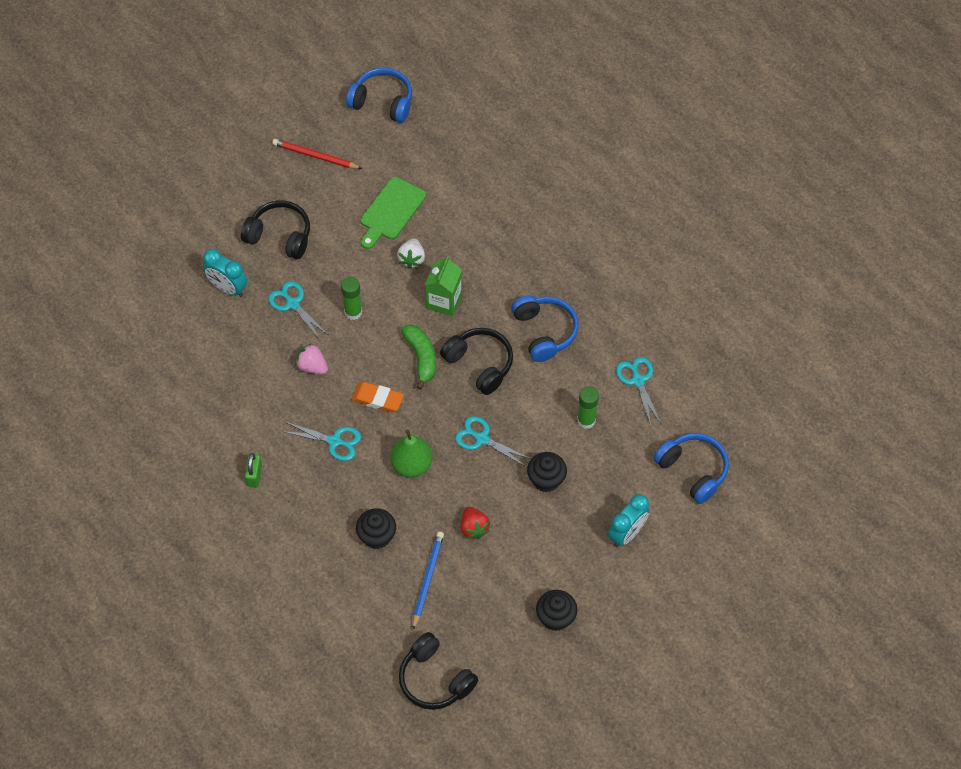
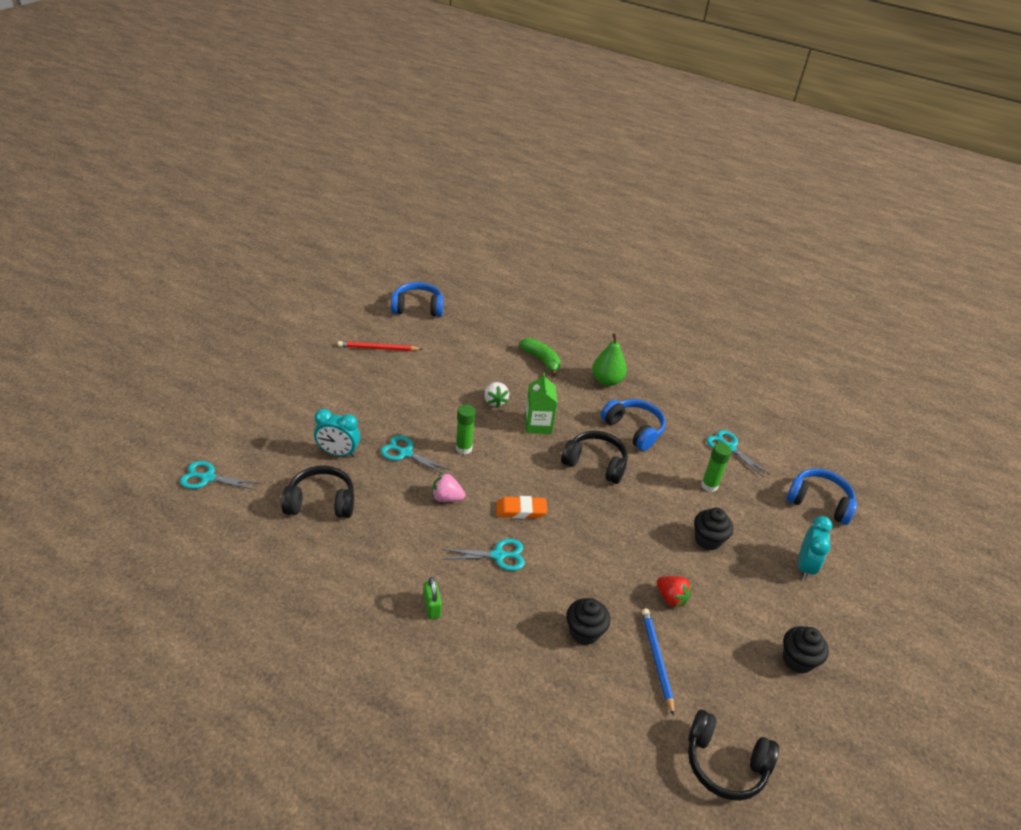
camera: 25 degrees left, 20 degrees down
(280, 236) = (371, 406): black headphones -> black headphones (321, 502)
(391, 211) = (460, 373): green cutting board -> none
(411, 465) = (582, 557): green pear -> green pear (607, 381)
(421, 357) = (542, 469): green banana -> green banana (541, 360)
(482, 439) = (632, 520): turquoise scissors -> turquoise scissors (208, 478)

